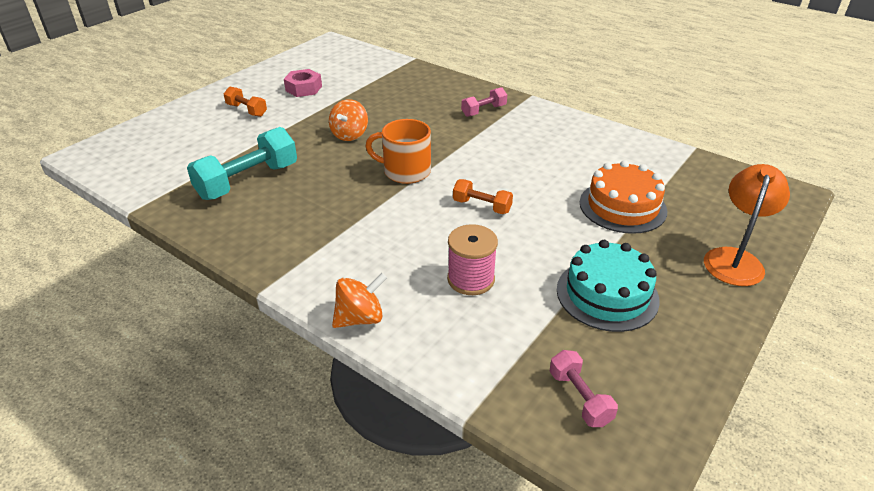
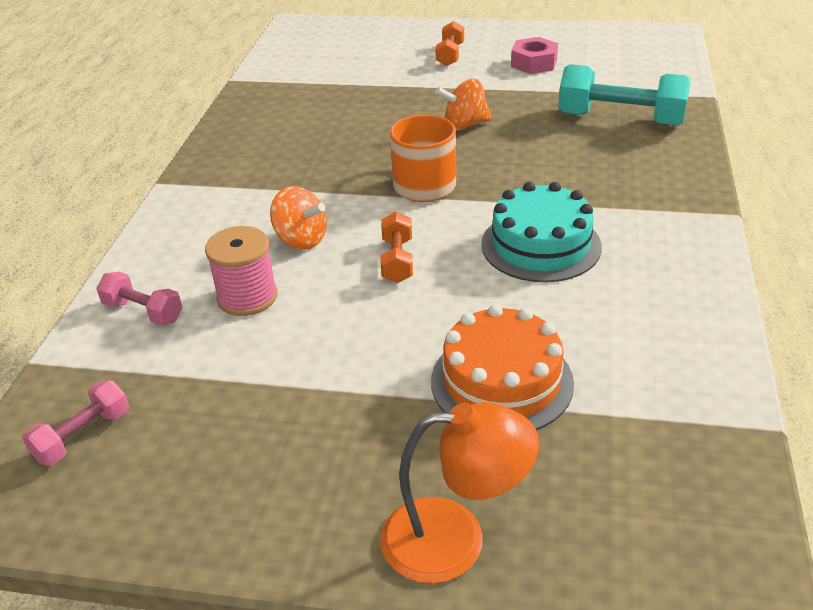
camera: 65 degrees right, 0 degrees up
(248, 181) = (321, 108): turquoise dumbbell -> turquoise dumbbell (620, 119)
(360, 318) = (146, 249): orange spinning top -> orange spinning top (301, 240)
(484, 111) = (634, 190): pink dumbbell -> pink dumbbell (143, 312)
(607, 294) = (281, 414): turquoise cake -> turquoise cake (541, 245)

